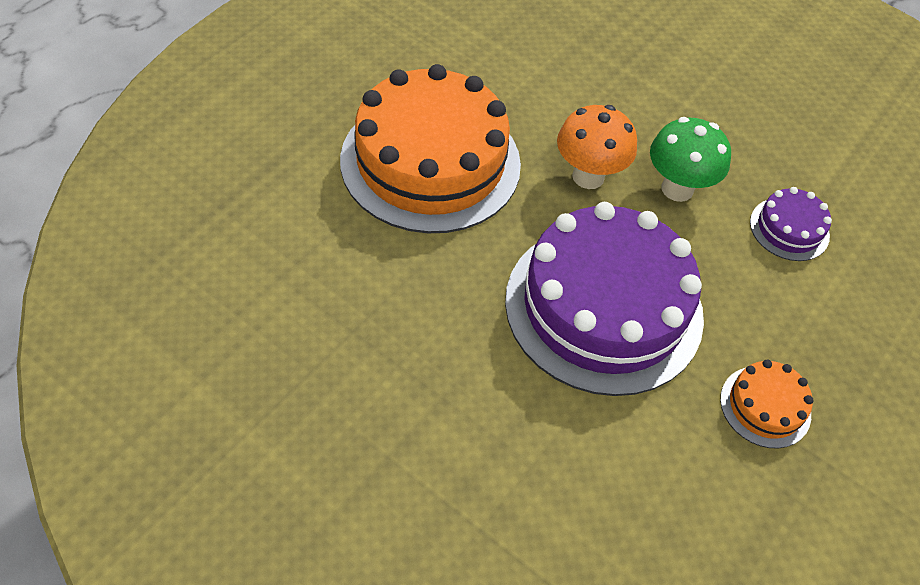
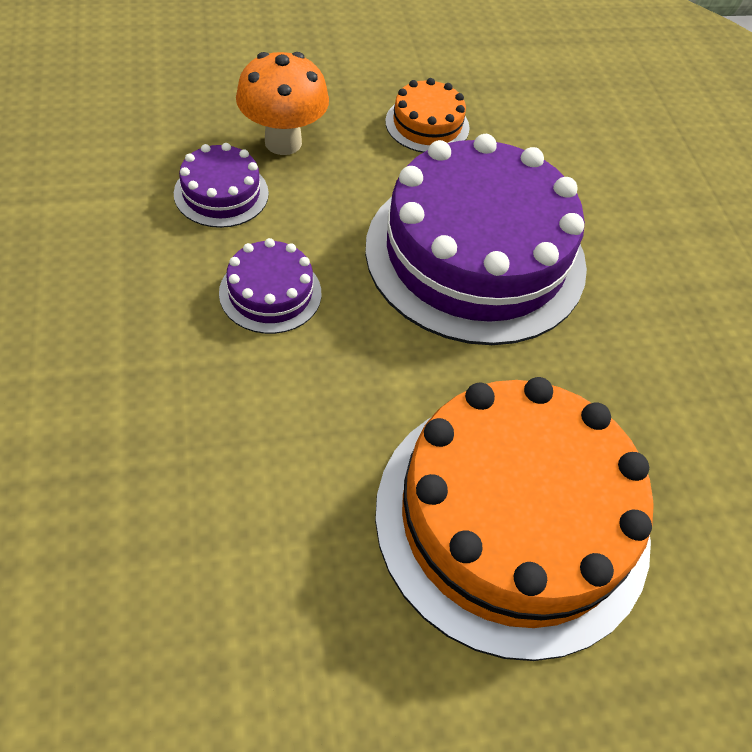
camera: 140 degrees left, 0 degrees up
(588, 176) = (345, 369): orange mushroom -> orange mushroom (283, 142)
(677, 189) = (270, 293): green mushroom -> purple cake

